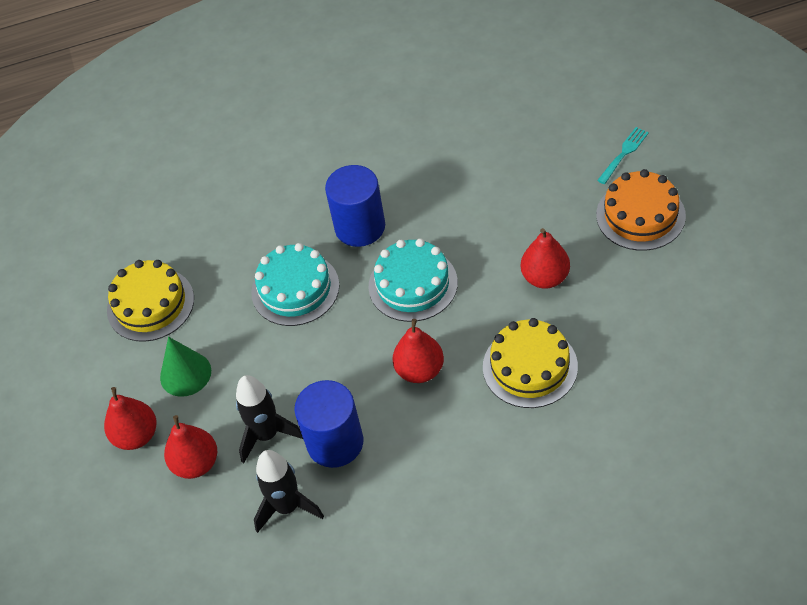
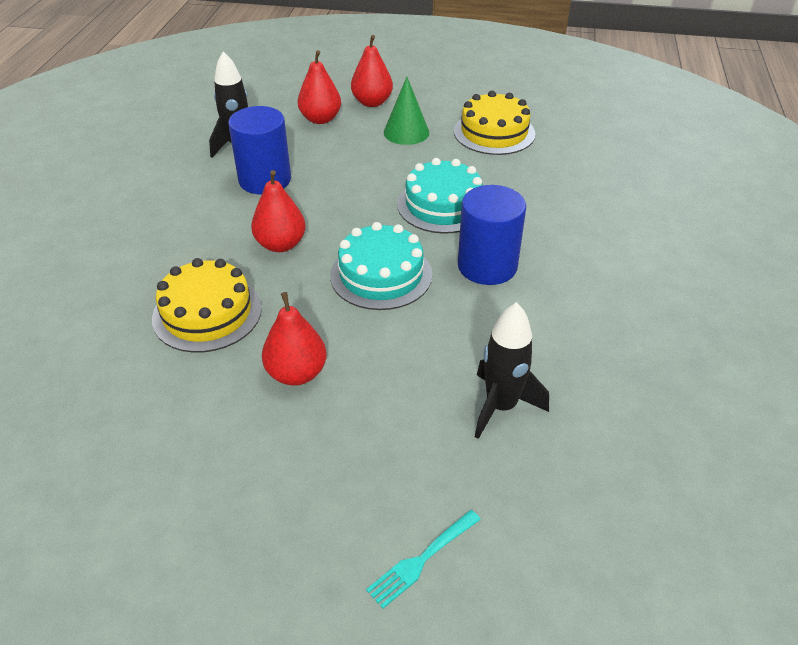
camera: 110 degrees right, 10 degrees down
(267, 435) = (309, 152): black rocket -> black rocket (501, 406)
(623, 154) = (422, 559): turquoise fork -> turquoise fork turned 75 degrees clockwise
(640, 215) = (302, 514): orange cake -> none

